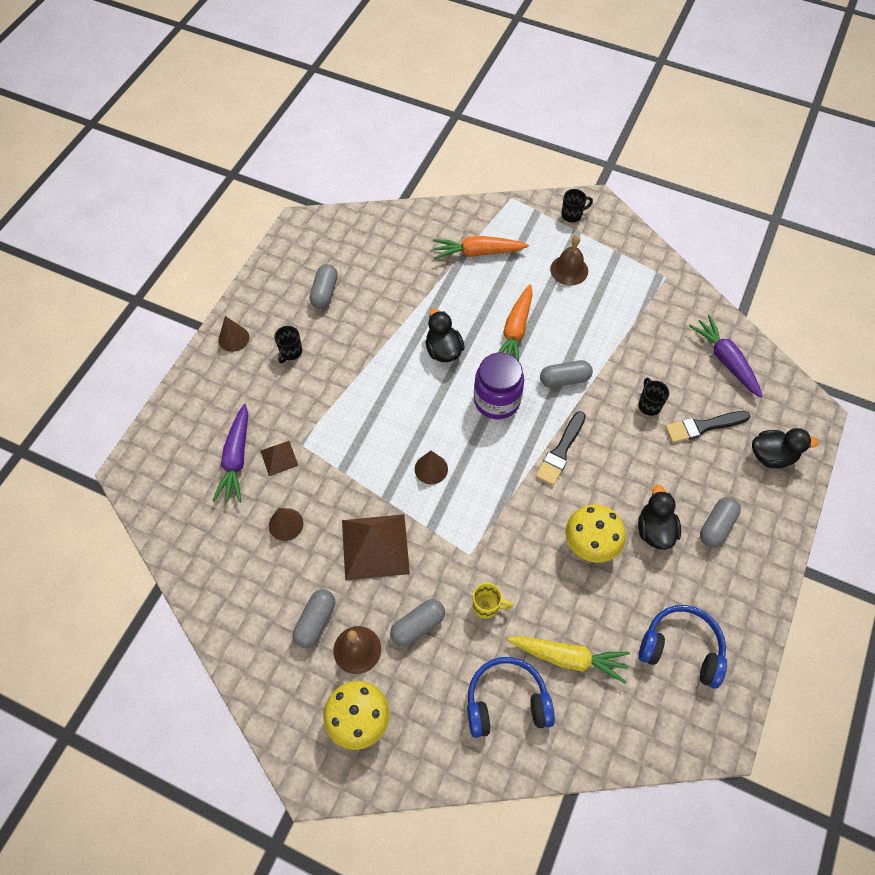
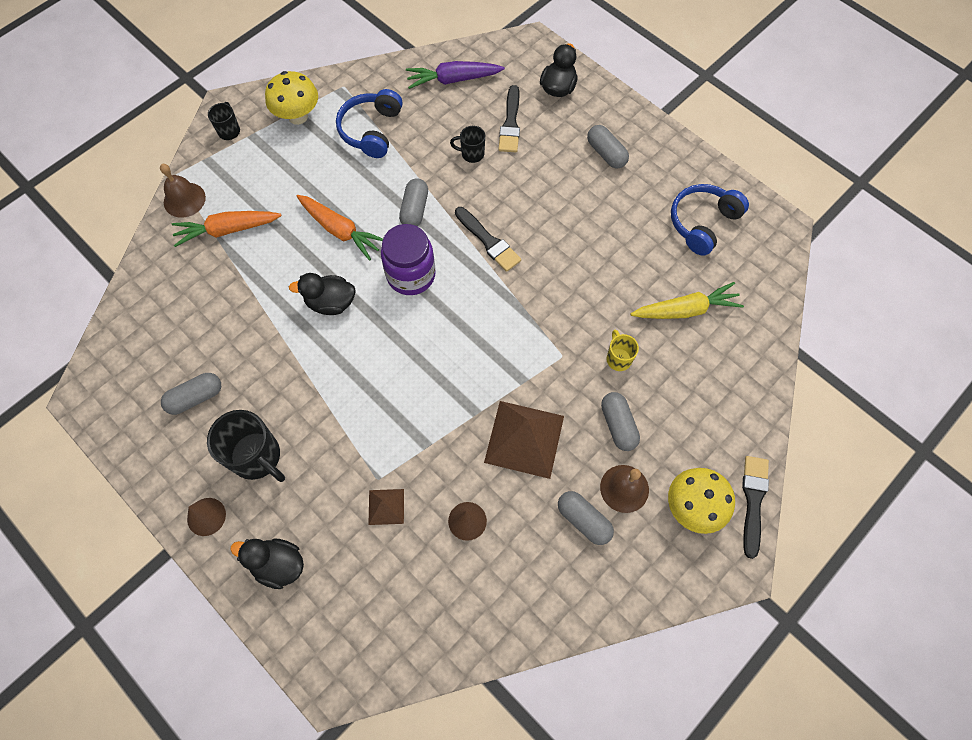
camera: 70 degrees left, 5 degrees up
(236, 459) = (367, 554): purple carrot -> none
(290, 352) = (257, 457): black mug -> black mug, size x1.87
(324, 292) = (196, 397): grey capsule -> grey capsule turned 60 degrees counterclockwise
(385, 780) = (753, 501): none -> black brush
(431, 469) = (461, 360): brown cone -> none
(477, 252) = (227, 230): orange carrot -> orange carrot turned 60 degrees clockwise
(487, 606) = (618, 358): yellow mug -> yellow mug turned 45 degrees counterclockwise
(506, 702) = (710, 373): blue headphones -> blue headphones (371, 130)
(568, 658) = (685, 310): yellow carrot -> yellow carrot turned 45 degrees clockwise
(569, 270) = (293, 159): brown bell -> brown bell (184, 199)
(590, 544) = (588, 253): yellow mushroom -> yellow mushroom (298, 116)
(654, 530) = (593, 199): black duck -> black duck (278, 565)

